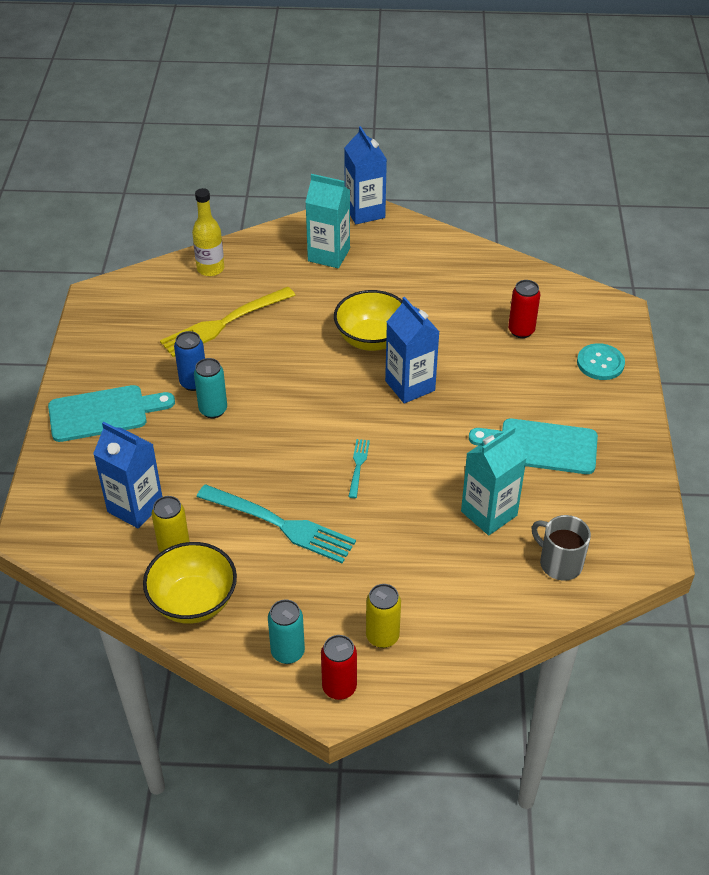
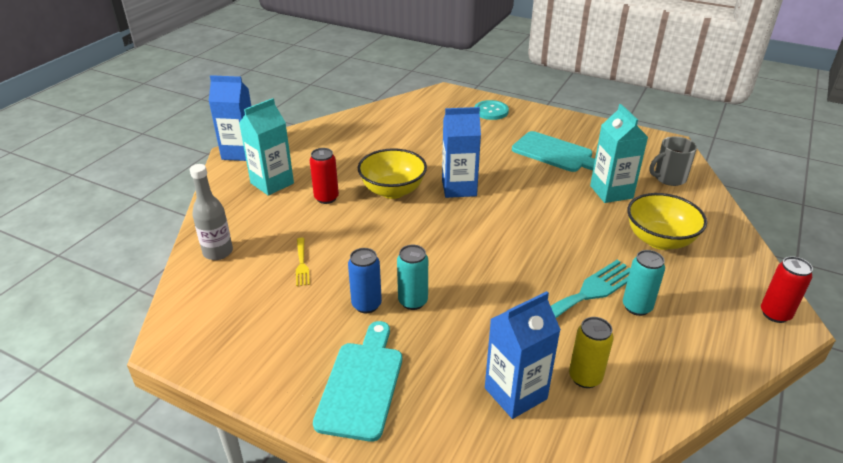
camera: 65 degrees left, 10 degrees down
(193, 601) = (659, 381): yellow bowl -> yellow bowl (659, 240)
(210, 269) = (218, 252): yellow bottle -> grey bottle
(224, 323) = (302, 263): yellow fork -> yellow fork, size x0.47
(287, 652) = (732, 334): turquoise can -> turquoise can (637, 307)
(358, 466) = (532, 237): turquoise fork -> none
(382, 636) = (723, 276): yellow can -> none
(521, 331) = (437, 128): red can -> red can (326, 198)
(541, 446) = (556, 153): turquoise cutting board -> turquoise cutting board turned 90 degrees counterclockwise

